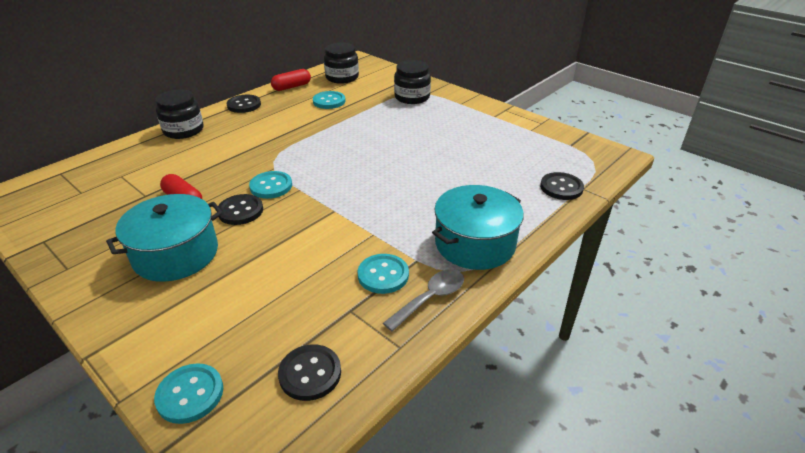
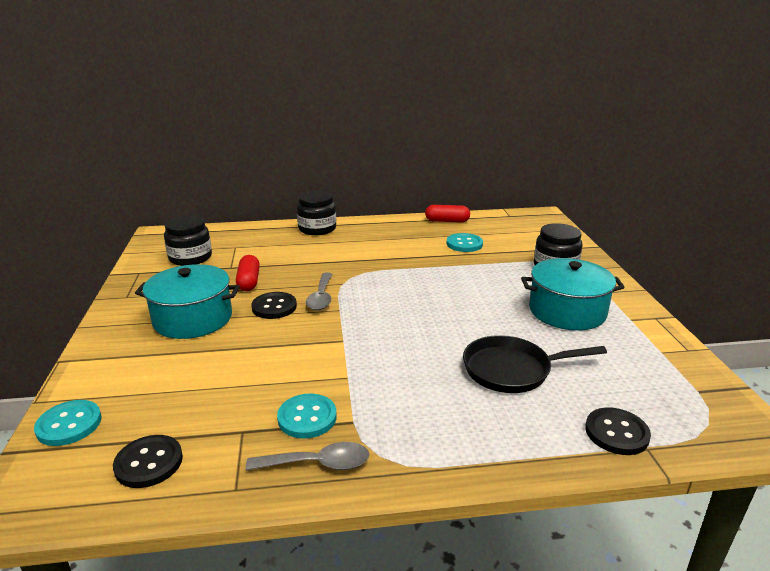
camera: 40 degrees right, 10 degrees down
(244, 105) = (387, 224): black button -> none
(271, 186) = (321, 297): turquoise button -> grey spoon
(342, 77) = (505, 226): black jar -> black jar (190, 258)
(468, 178) = (512, 370): none -> black pan
(475, 243) = (430, 438): turquoise pot -> turquoise pot (567, 311)

